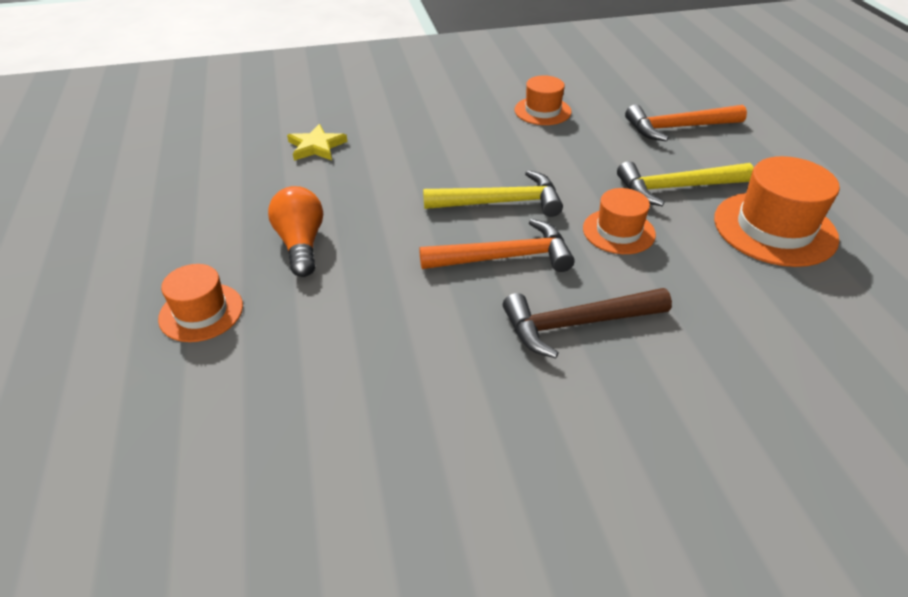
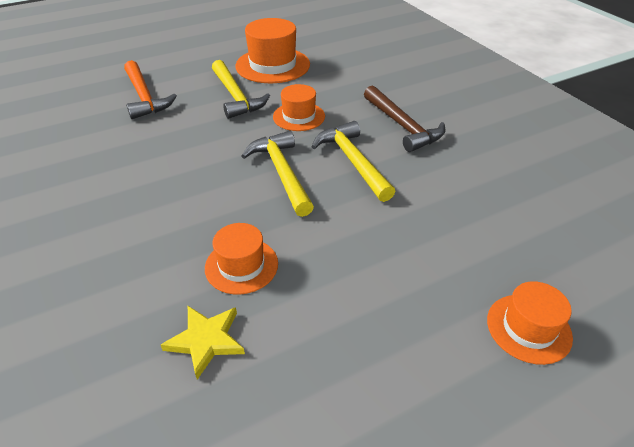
camera: 105 degrees left, 0 degrees up
(301, 244) = (397, 287): orange light bulb -> none
(504, 257) = (353, 161): orange hammer -> yellow hammer
(542, 111) = (111, 167): orange hat -> orange hat (241, 265)

